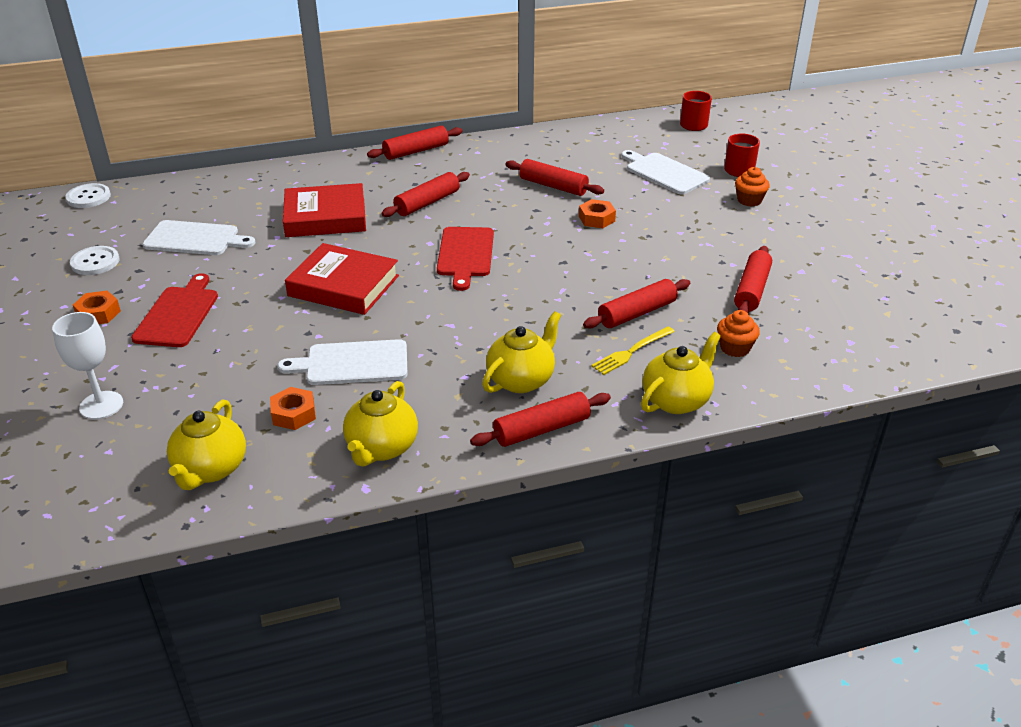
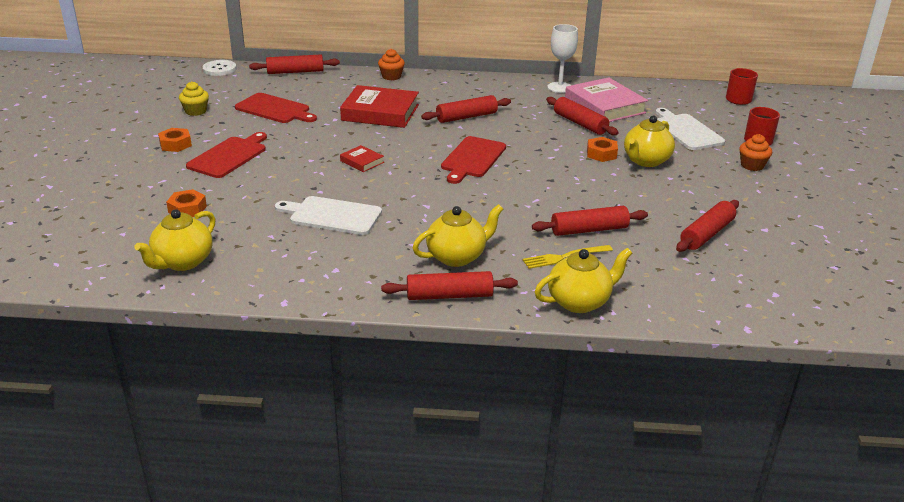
camera: 20 degrees right, 5 degrees down
(95, 262) = (196, 111): white button -> yellow cupcake
(101, 405) = (137, 203): white goblet -> white goblet (560, 87)
(195, 239) = (275, 109): white cutting board -> red cutting board
(293, 414) = (266, 240): orange nut -> orange nut (187, 209)
(343, 286) = (362, 162): red book -> red book, size x0.47
(381, 448) = (314, 278): yellow teapot -> yellow teapot (646, 161)
(416, 151) = (482, 79): red rolling pin -> red rolling pin (295, 72)
(566, 159) = (604, 106): none -> pink book
(735, 348) = (660, 275): orange cupcake -> orange cupcake (391, 76)

